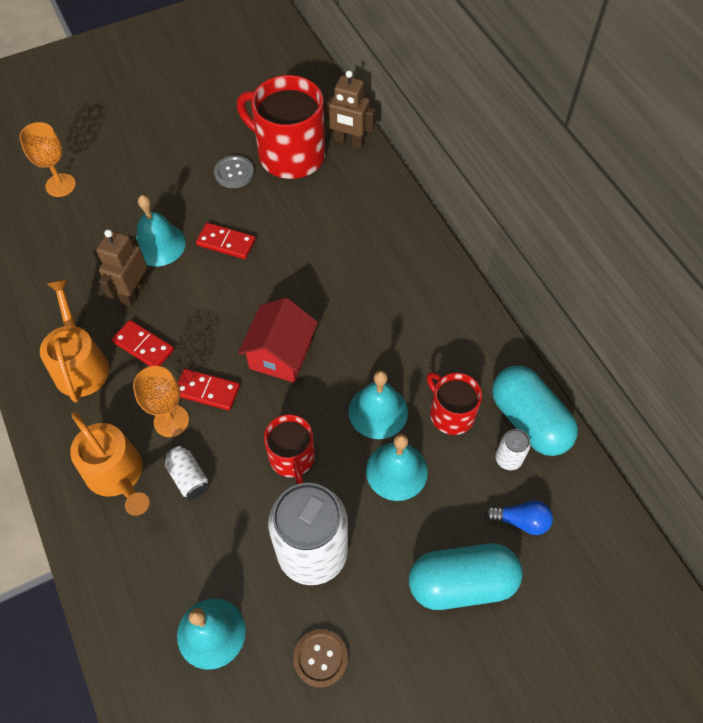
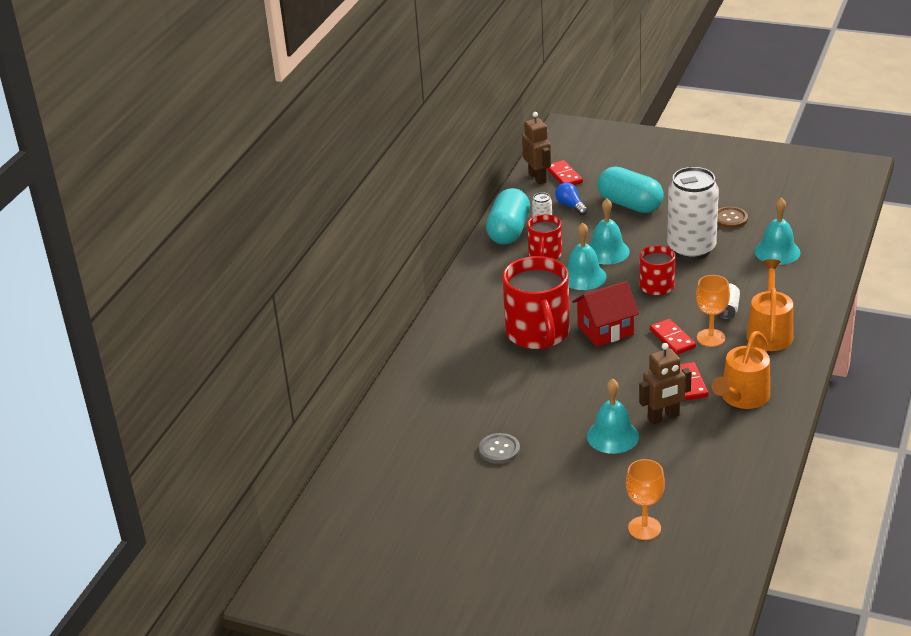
camera: 130 degrees left, 25 degrees down
(226, 242) = (563, 408): red domino -> red domino (564, 176)
(289, 154) = (442, 436): red mug -> red mug (538, 333)
(349, 142) = (388, 417): brown robot -> brown robot (537, 177)

